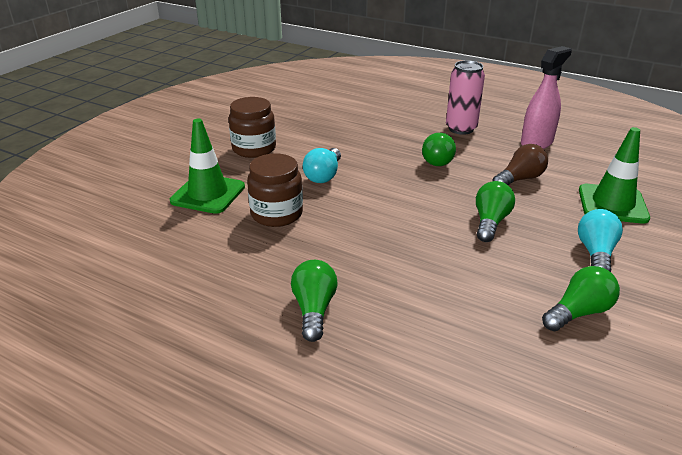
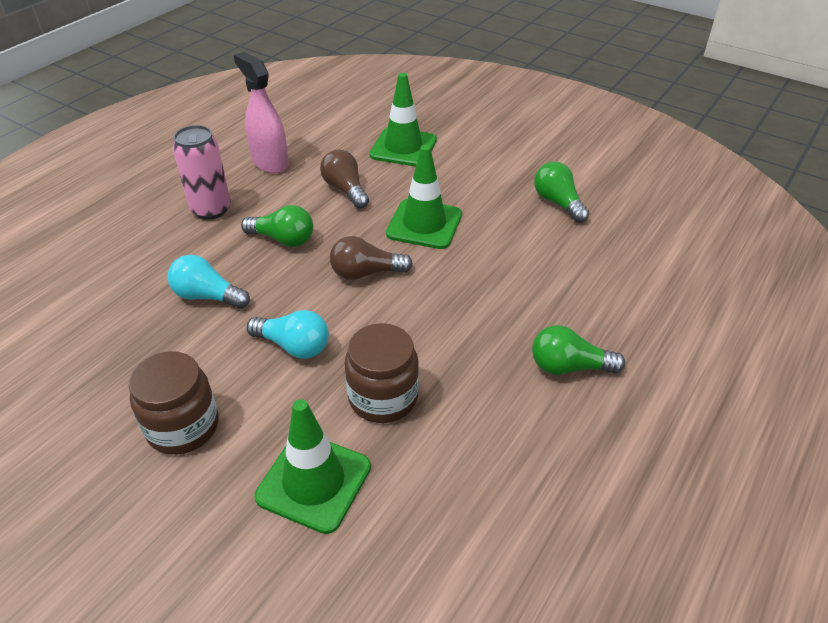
camera: 85 degrees left, 10 degrees up
(410, 197) = (366, 273): none -> brown light bulb
(490, 222) = (424, 224): green light bulb -> green traffic cone
(595, 253) = (479, 175): turquoise light bulb -> turquoise light bulb (207, 296)

